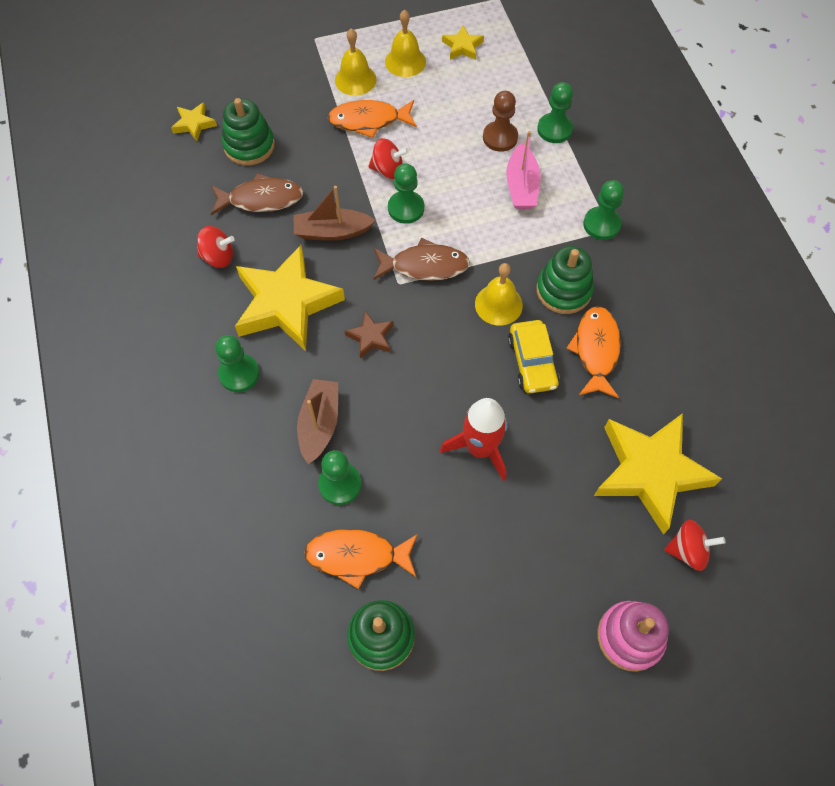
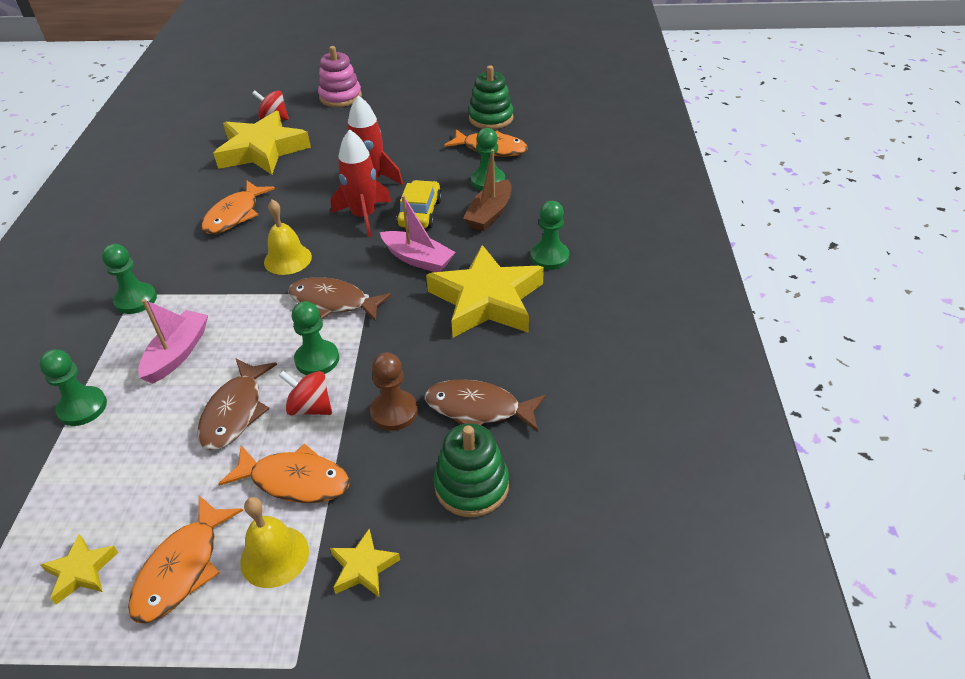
camera: 160 degrees left, 20 degrees down
(194, 124) = (543, 543): yellow star -> yellow star (363, 567)
(218, 257) = (547, 357): red spinning top -> none
(332, 232) = (411, 354): brown boat -> none
(370, 337) = (418, 259): brown star -> pink boat
(405, 61) = (182, 568): yellow bell -> orange fish
(441, 153) = (235, 412): none -> brown fish
(456, 384) = (364, 216): none -> red rocket
(500, 137) = (152, 414): brown pawn -> brown pawn (394, 412)
(532, 362) = (292, 218): yellow car -> yellow car (420, 213)
(563, 290) = (222, 257): green stacking toy -> none

